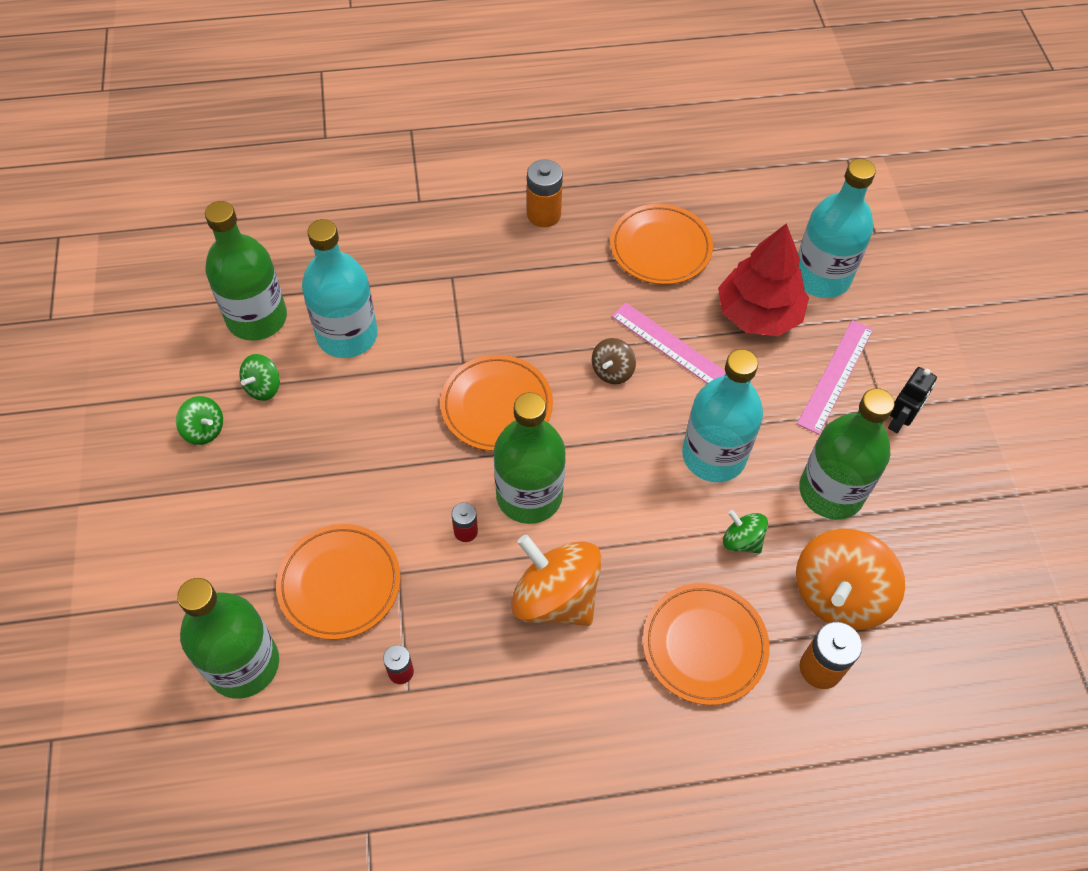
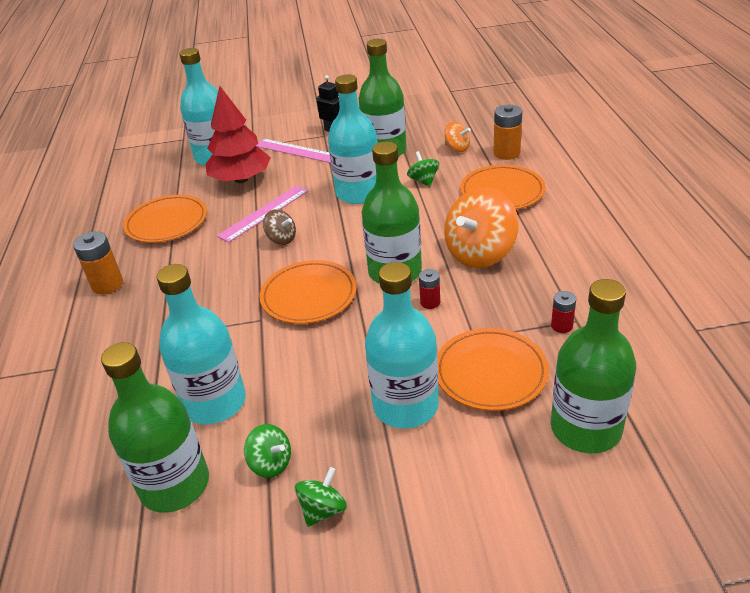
camera: 85 degrees left, 20 degrees down
(309, 499) = (405, 406): none -> turquoise bottle
(742, 540) = (423, 181): green spinning top -> green spinning top turned 120 degrees clockwise
(839, 595) = (457, 148): orange spinning top -> orange spinning top, size x0.50

